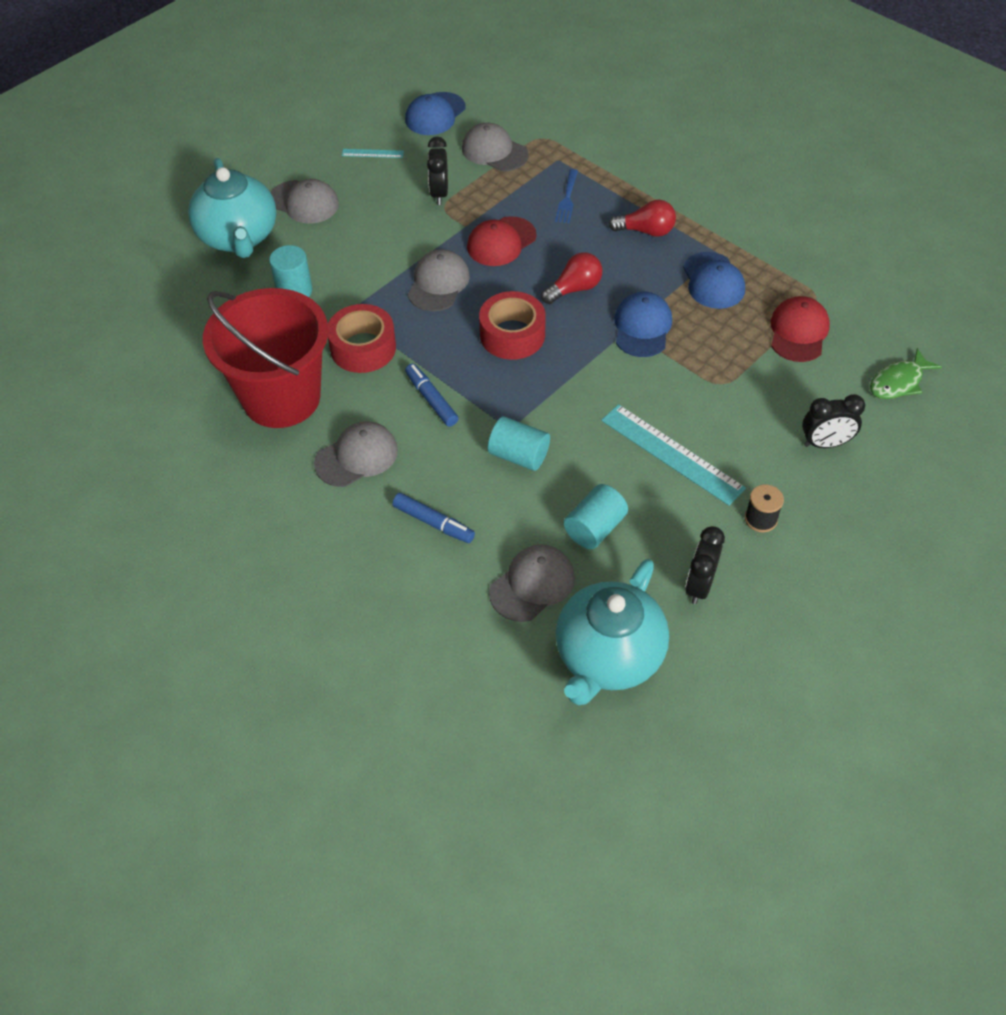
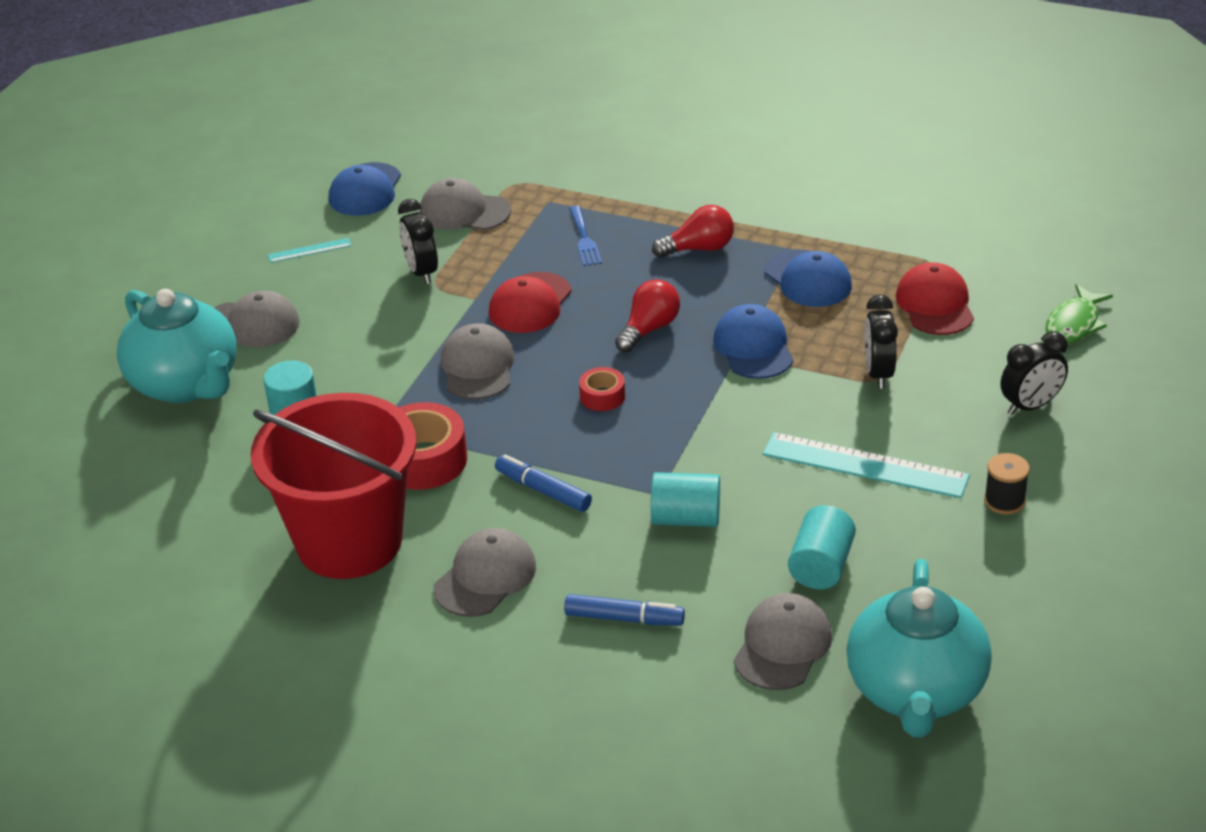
camera: 20 degrees left, 15 degrees down
(512, 335) = (602, 396): red tape -> red tape, size x0.53
(699, 585) = (976, 587): black clock -> black clock (878, 373)

